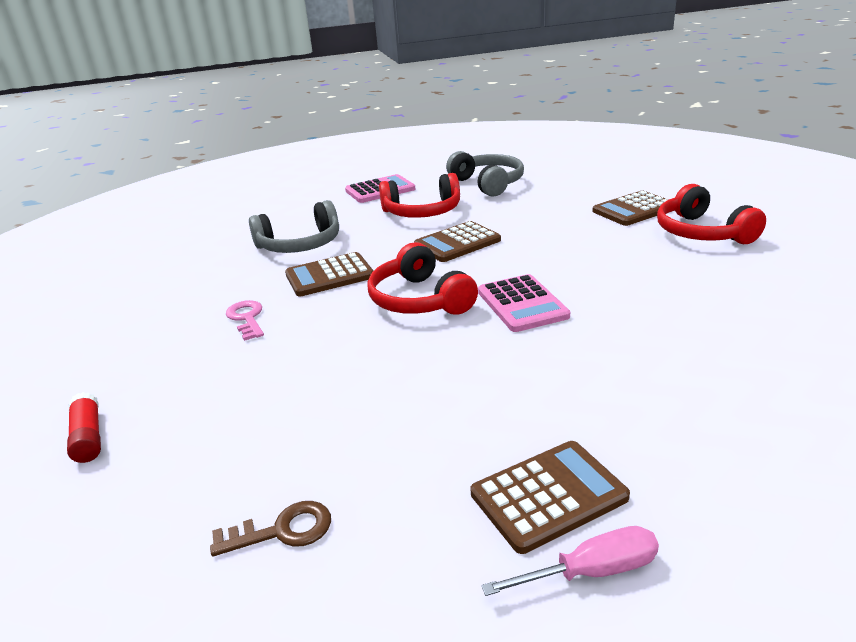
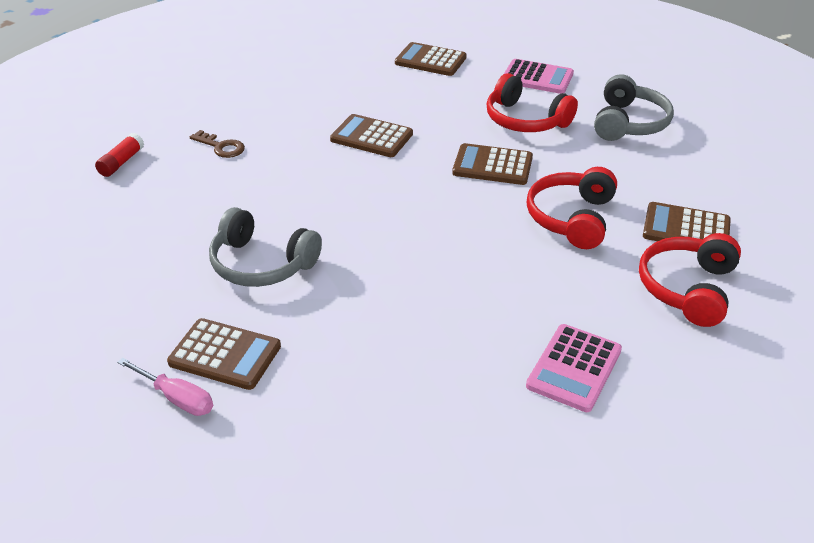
camera: 45 degrees right, 10 degrees up
(246, 318) = (282, 138): pink key -> none
(278, 215) = (430, 60): none -> brown calculator
(283, 530) = (114, 272): brown key -> brown key (221, 147)
(300, 245) = (399, 98): grey headphones -> grey headphones (261, 264)
(419, 300) = (385, 194): red headphones -> red headphones (571, 218)
(522, 304) = (433, 244): pink calculator -> pink calculator (574, 368)

